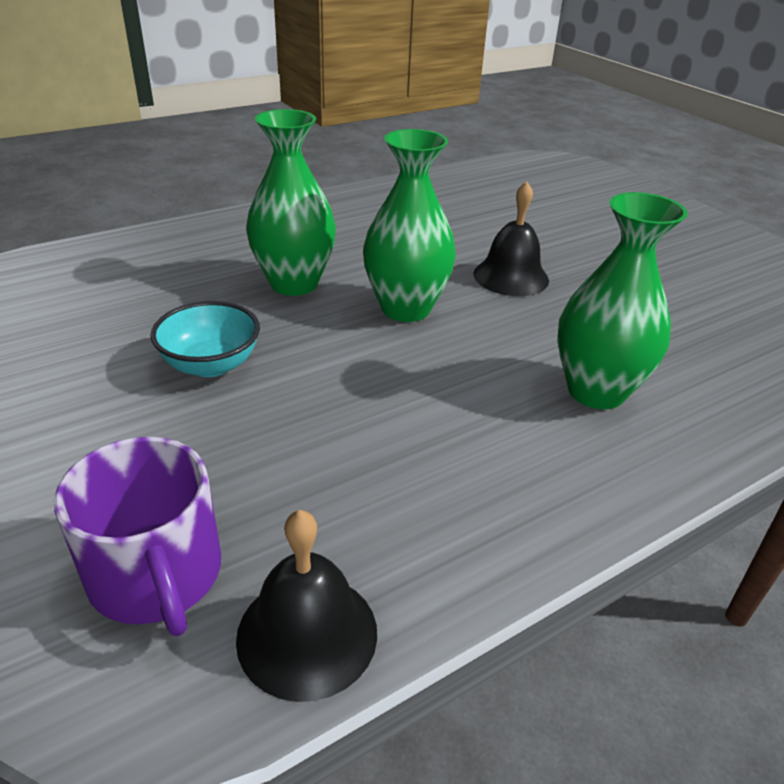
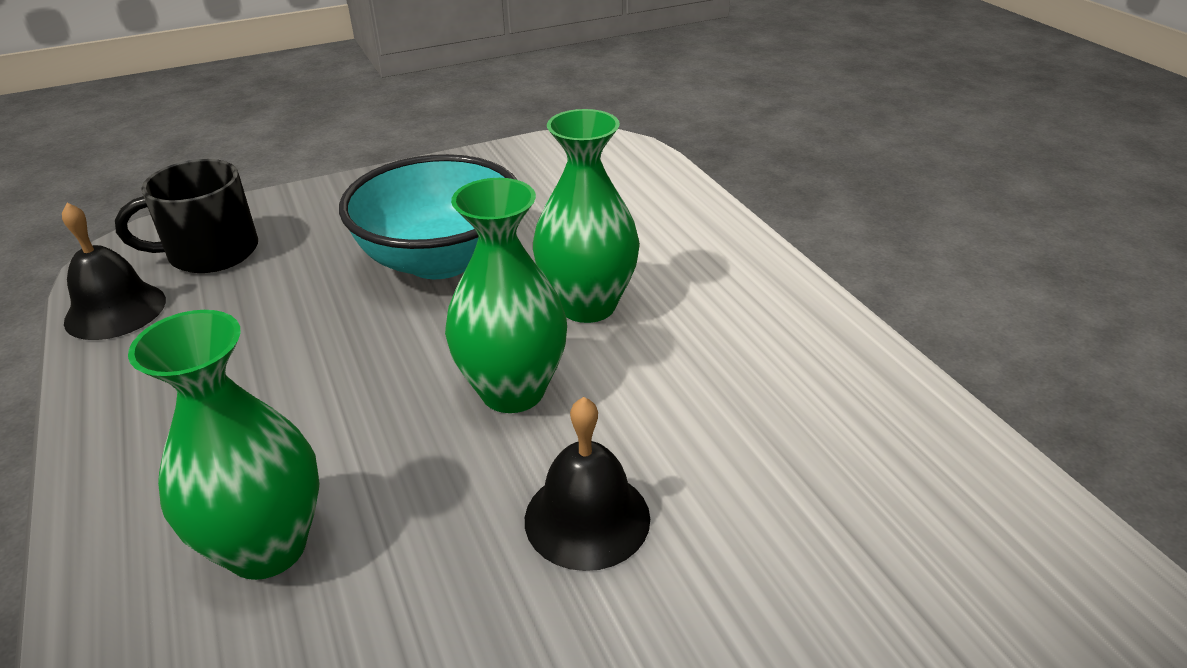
camera: 100 degrees right, 0 degrees up
(157, 575) = (211, 252): purple mug -> black mug
(211, 365) = (440, 260): turquoise bowl -> turquoise bowl, size x1.79

